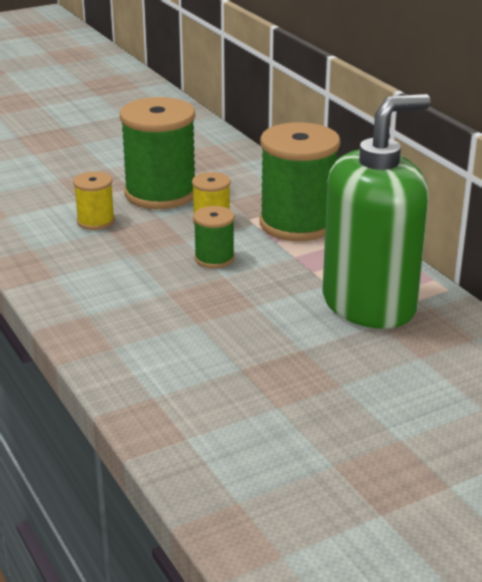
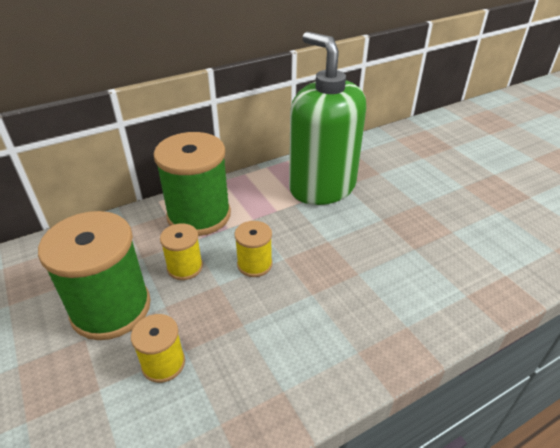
camera: 90 degrees left, 10 degrees up
(214, 258) = (254, 264): green spool -> yellow spool

